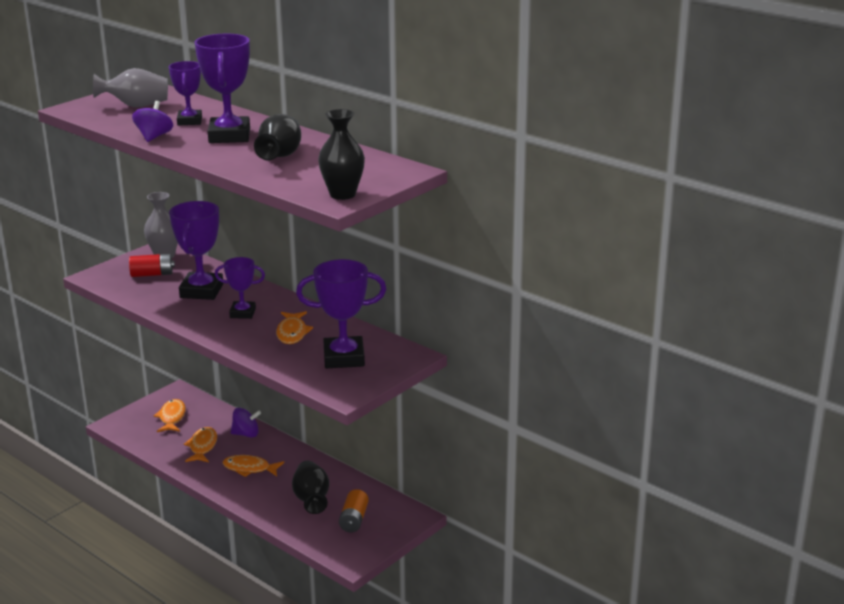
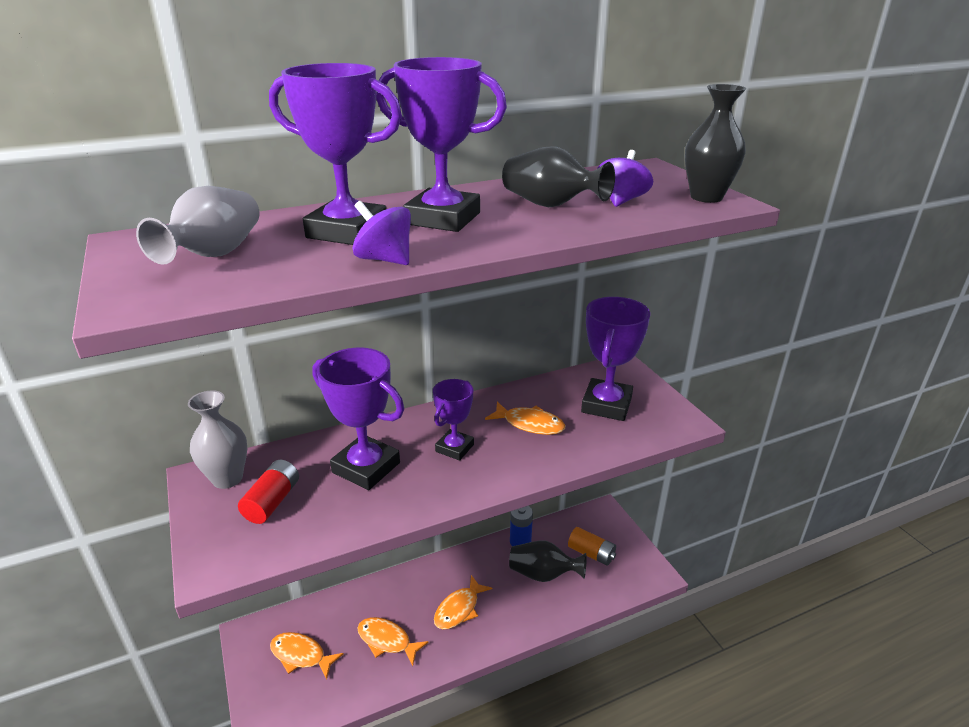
camera: 65 degrees left, 5 degrees up
(189, 121) = (347, 231): purple trophy -> purple trophy, size x1.64
(246, 434) = (390, 593): purple spinning top -> purple spinning top (621, 200)
(342, 479) = (520, 541): none -> blue battery

